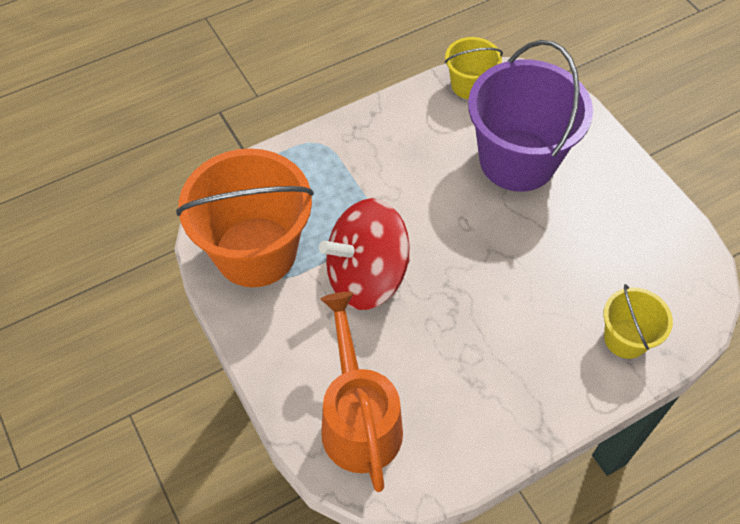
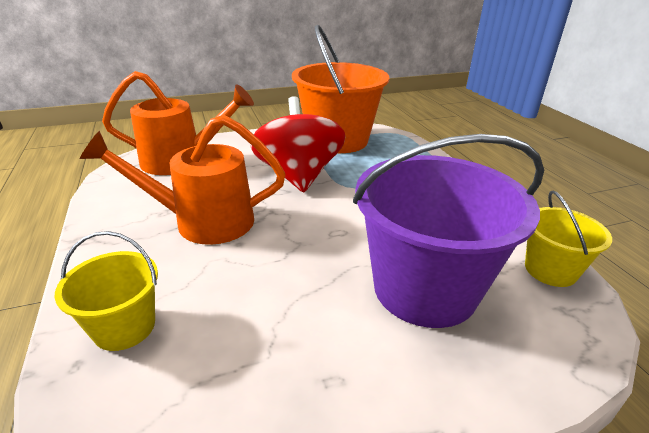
camera: 100 degrees right, 25 degrees down
(483, 339) = (202, 221): none -> orange watering can

